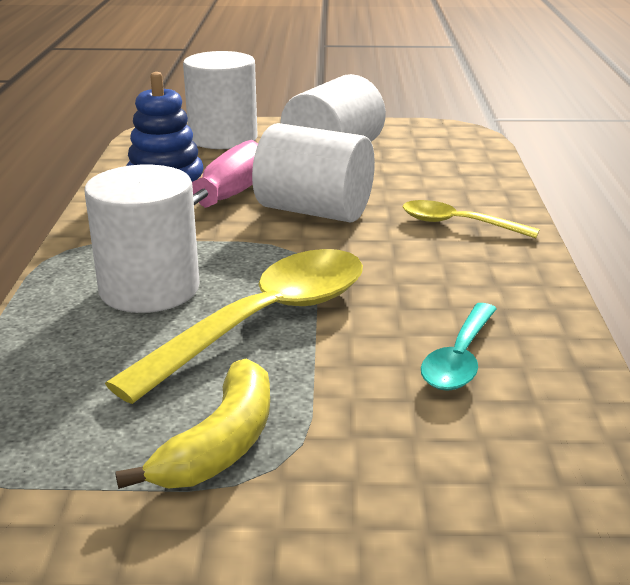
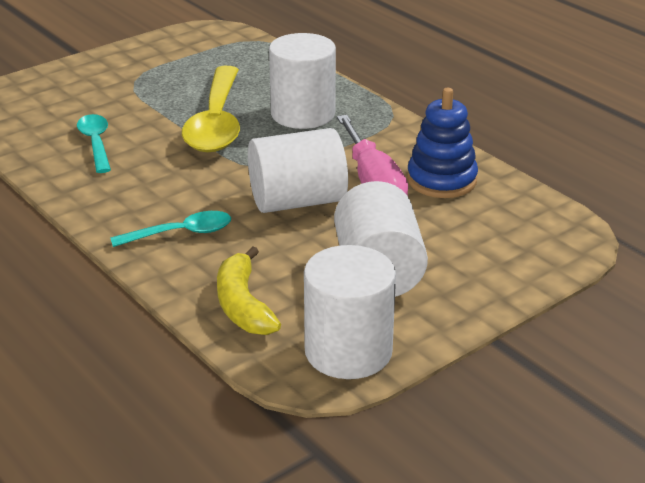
camera: 140 degrees right, 5 degrees up
(221, 444) = (164, 78): yellow banana -> yellow banana (243, 305)
(223, 138) = (505, 249): white cylinder -> white cylinder (348, 351)
(458, 224) = (181, 233): yellow spoon -> turquoise spoon

